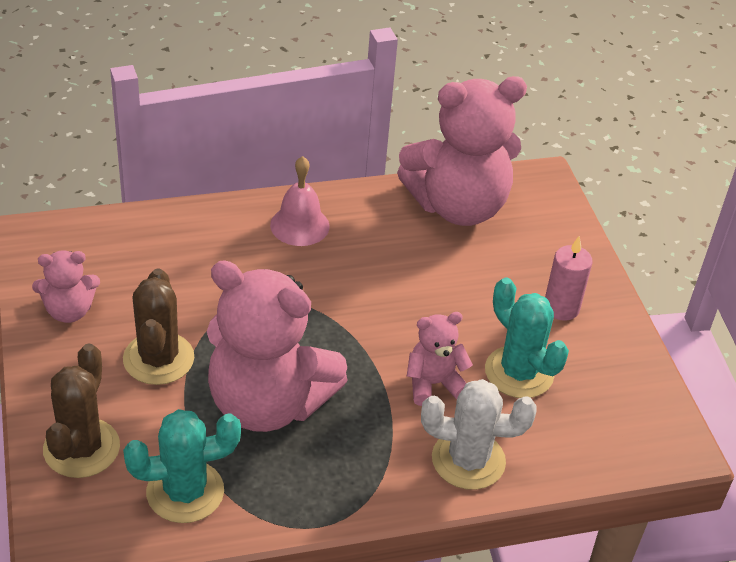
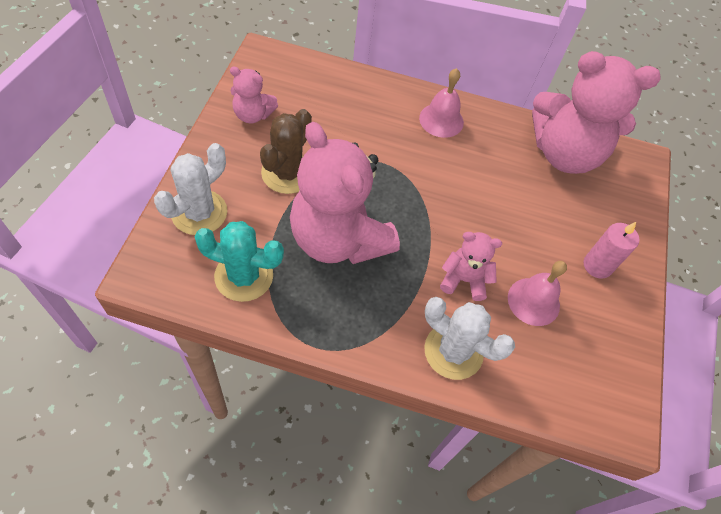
camera: 25 degrees right, 15 degrees up
(81, 448) = (199, 212): brown cactus -> white cactus
(519, 372) = (533, 301): turquoise cactus -> pink bell

